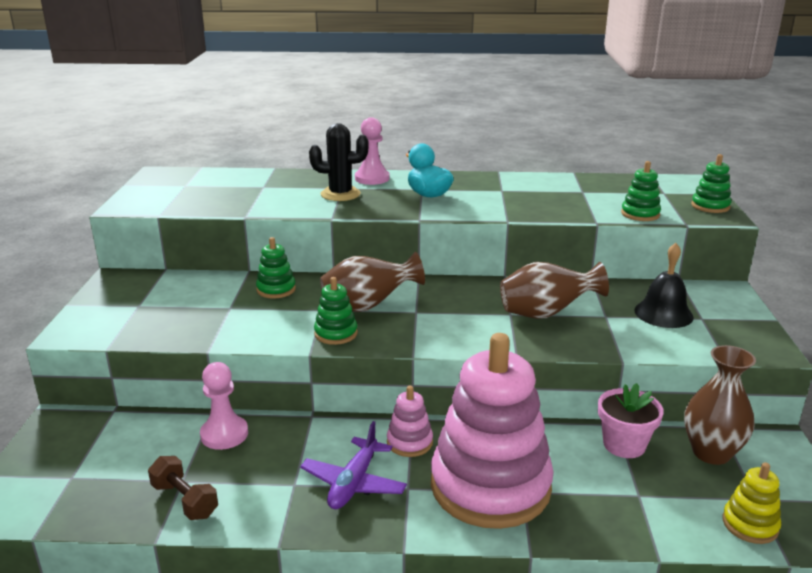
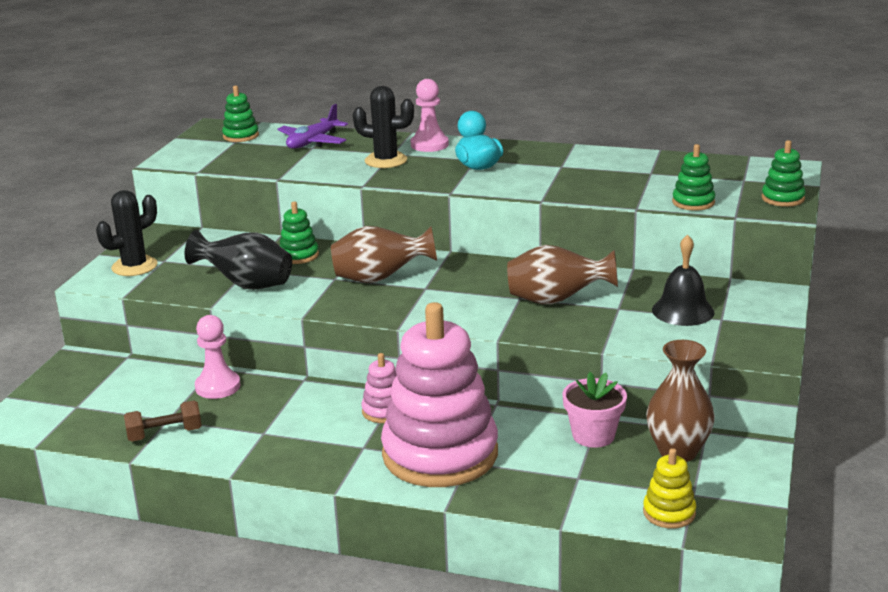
camera: 15 degrees right, 0 degrees up
(109, 314) = (134, 266): none -> black cactus
(185, 500) = (165, 434): brown dumbbell -> brown dumbbell turned 75 degrees counterclockwise
(236, 324) = (246, 285): none -> black vase
(336, 333) = (336, 301): green stacking toy -> green stacking toy (241, 136)
(354, 483) = (316, 438): purple plane -> purple plane (313, 142)

